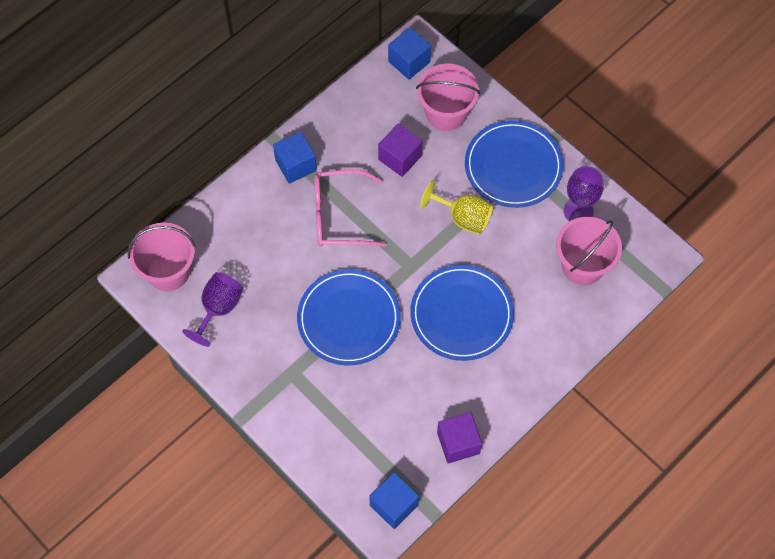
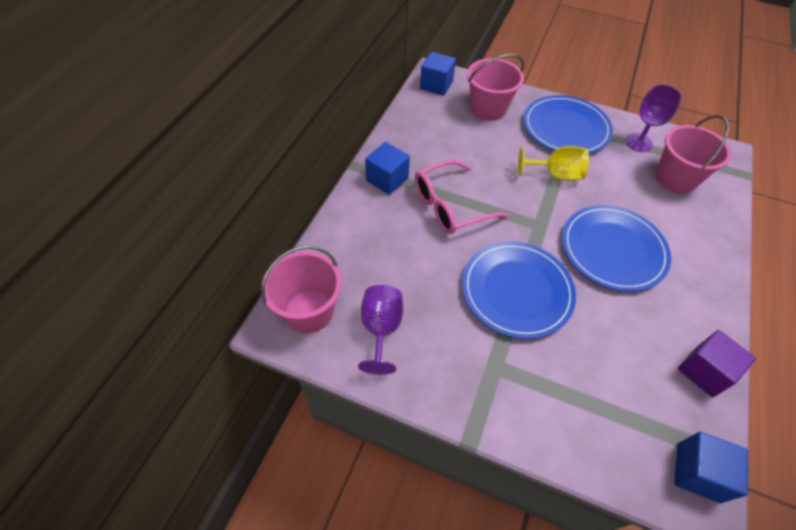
camera: 25 degrees left, 10 degrees down
(400, 158) = (473, 148): purple cube -> none

